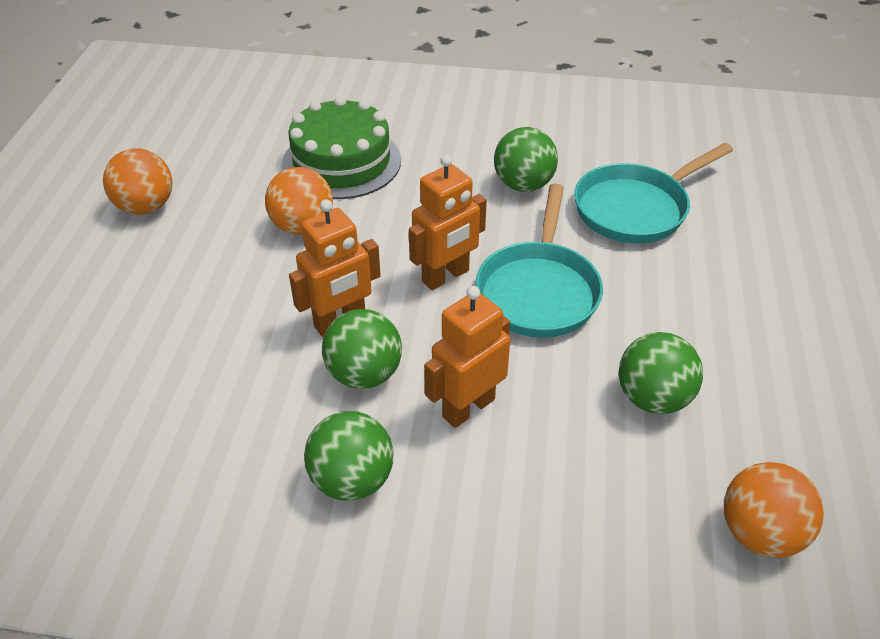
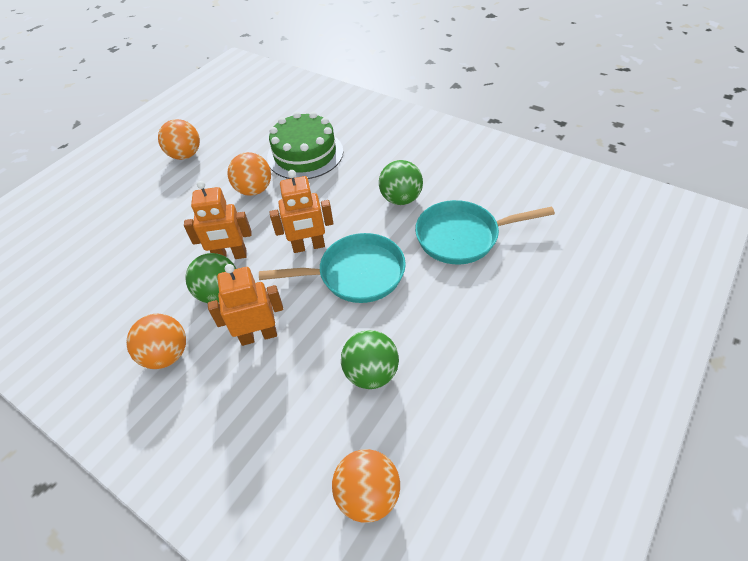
camera: 30 degrees right, 5 degrees up
(352, 480) = (167, 355): green ball -> orange ball
(538, 291) = (356, 274): turquoise pan -> turquoise pan turned 135 degrees counterclockwise

